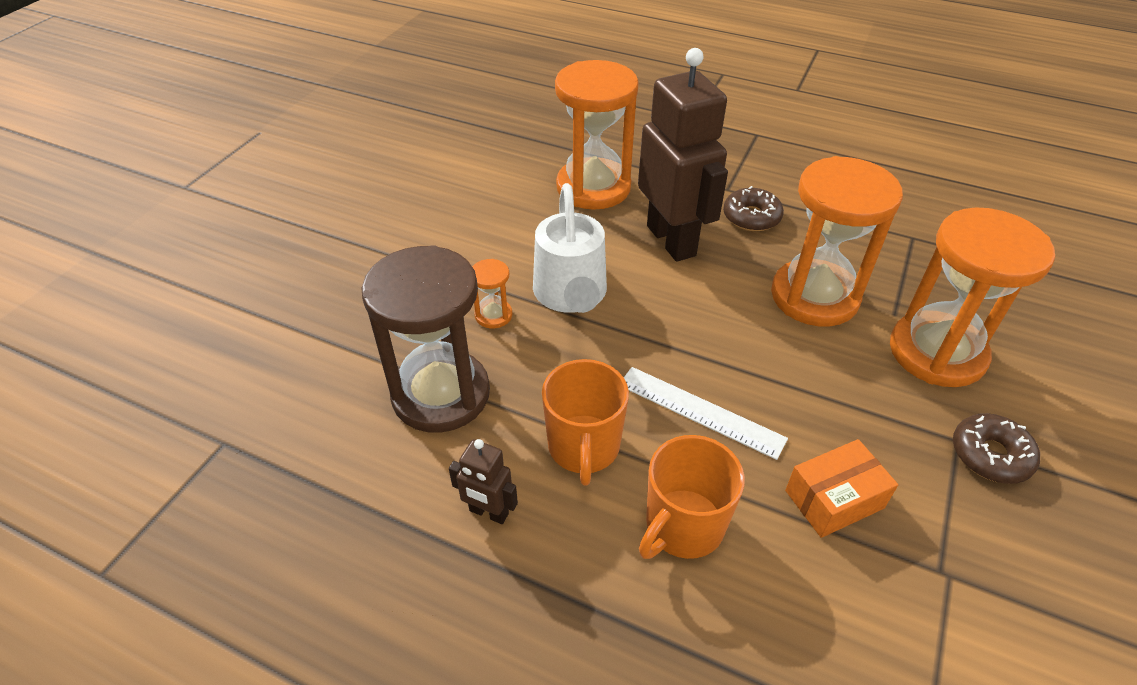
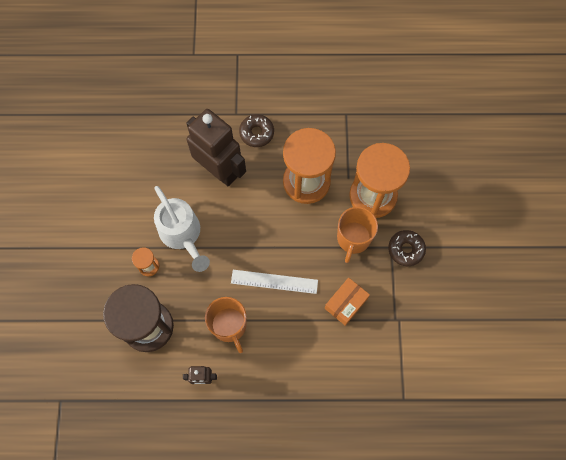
camera: 25 degrees left, 25 degrees up
(593, 187) = (158, 144): orange hourglass -> none
(683, 526) = (287, 346): orange mug -> orange mug (353, 239)

